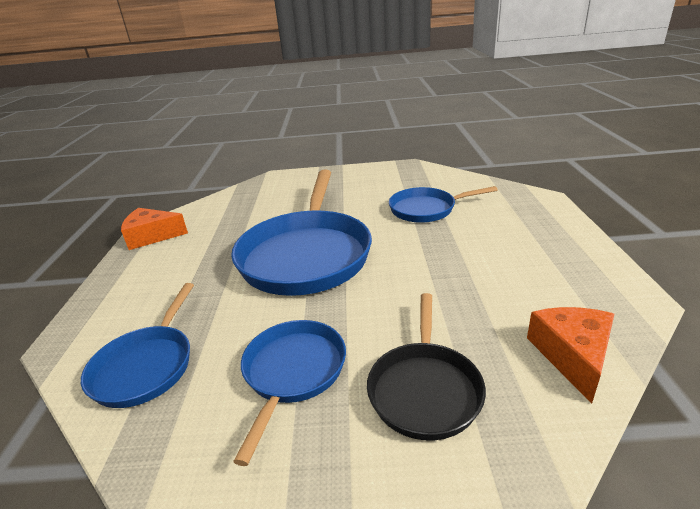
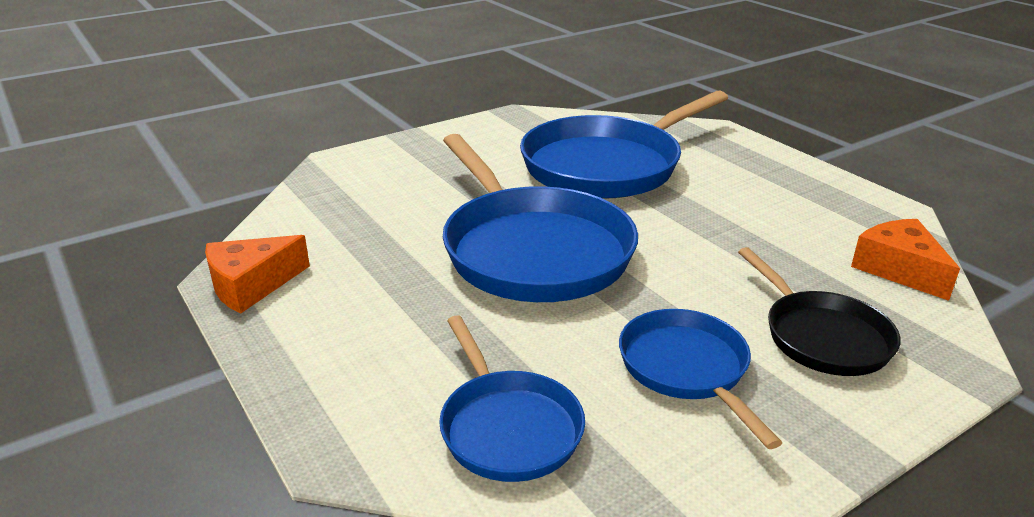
camera: 35 degrees left, 0 degrees up
(426, 209) = (608, 165): blue pan -> blue pan, size x1.81

